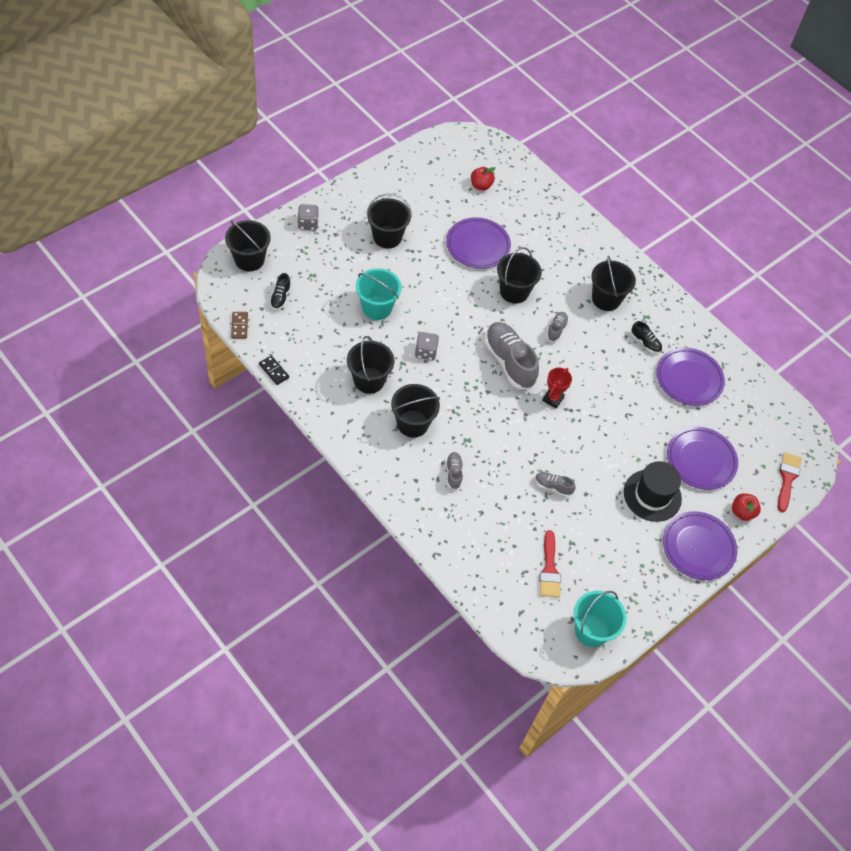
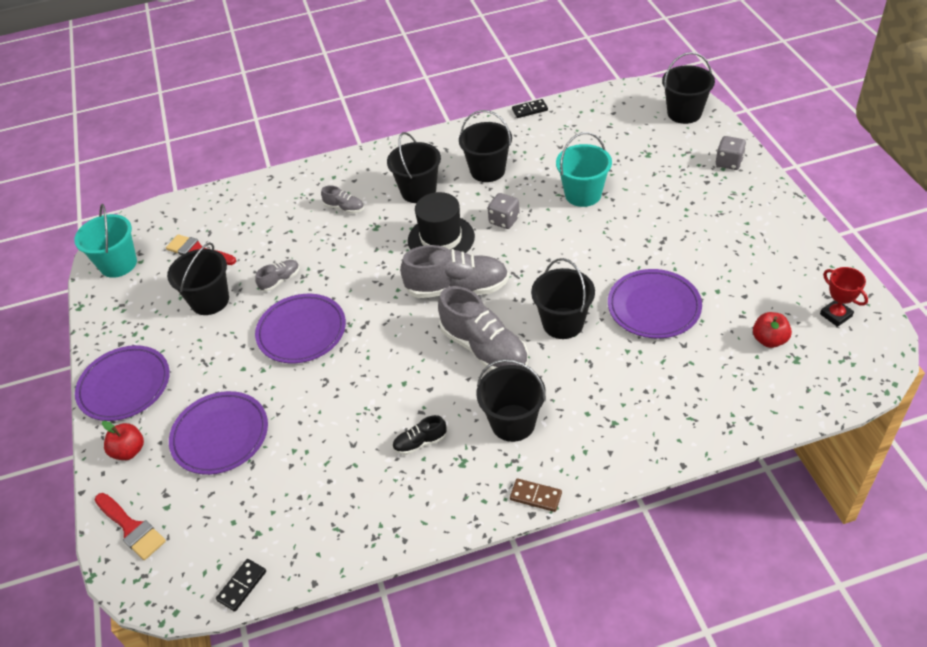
camera: 125 degrees right, 10 degrees down
(239, 326) = (595, 96): brown domino -> brown domino (535, 496)
(280, 297) = (623, 127): black shoe -> none
(387, 237) = (691, 224): black bucket -> black bucket (210, 300)
(553, 399) = (386, 314): red trophy -> red trophy (836, 315)
(556, 330) = (484, 349): grey shoe -> grey shoe, size x2.10
(652, 495) = (211, 366): black hat -> black hat (441, 238)
(689, 379) = (338, 473): purple plate -> purple plate (301, 331)
(782, 399) = (242, 586): none -> black domino

